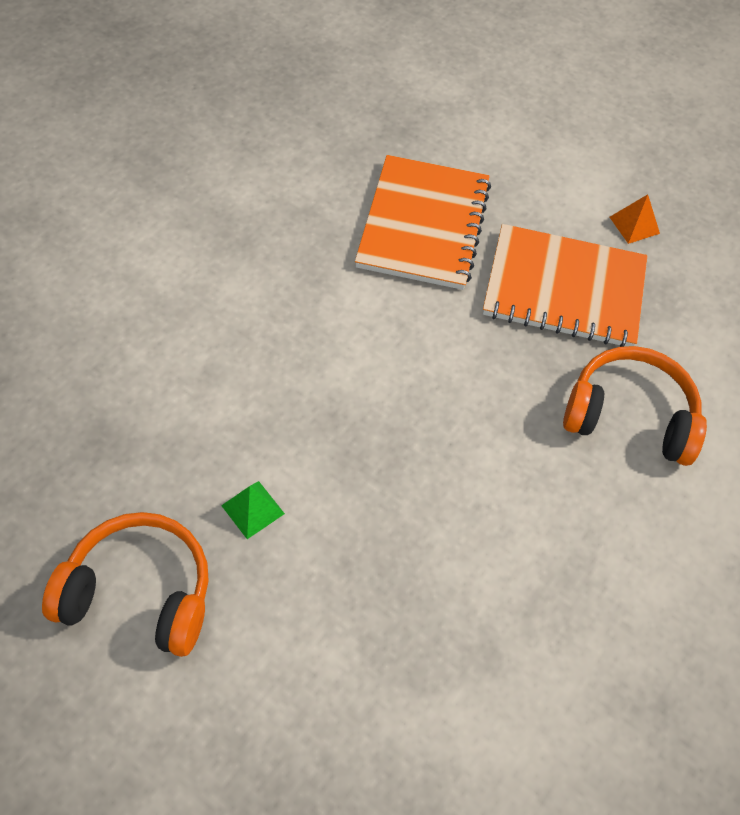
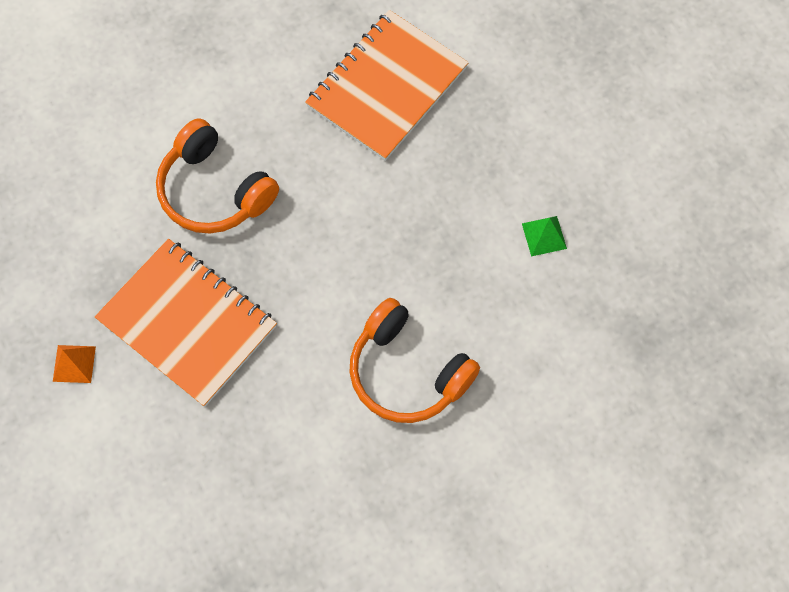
camera: 150 degrees left, 10 degrees up
(139, 593) = (646, 208): orange headphones -> orange headphones (407, 372)
(423, 225) = (273, 447): orange notebook -> orange notebook (387, 87)

